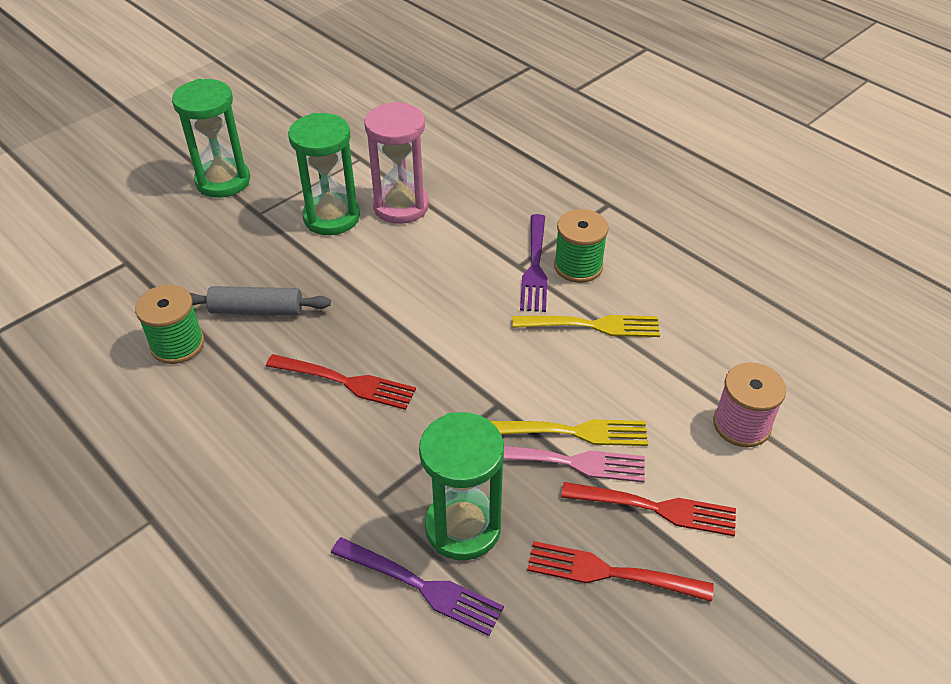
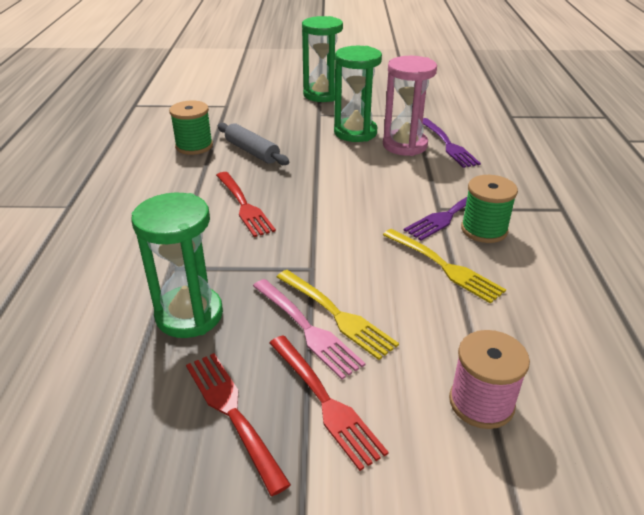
camera: 45 degrees right, 10 degrees down
(420, 586) = (120, 325): purple fork -> purple fork (447, 144)

